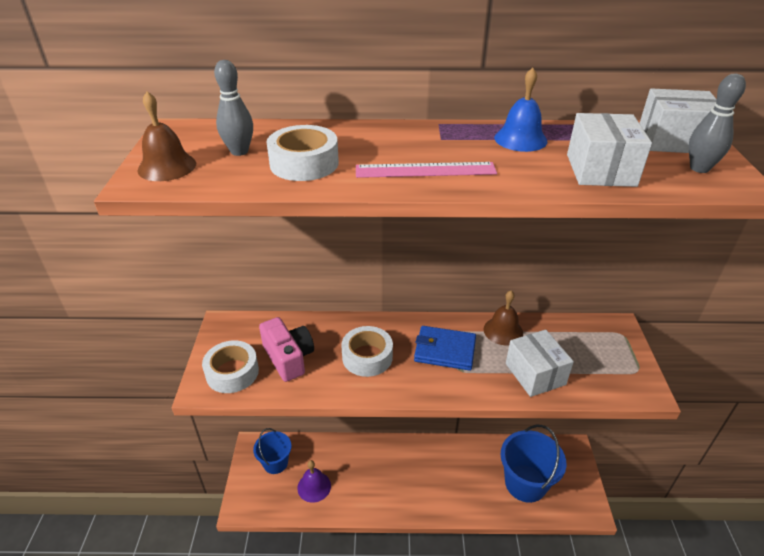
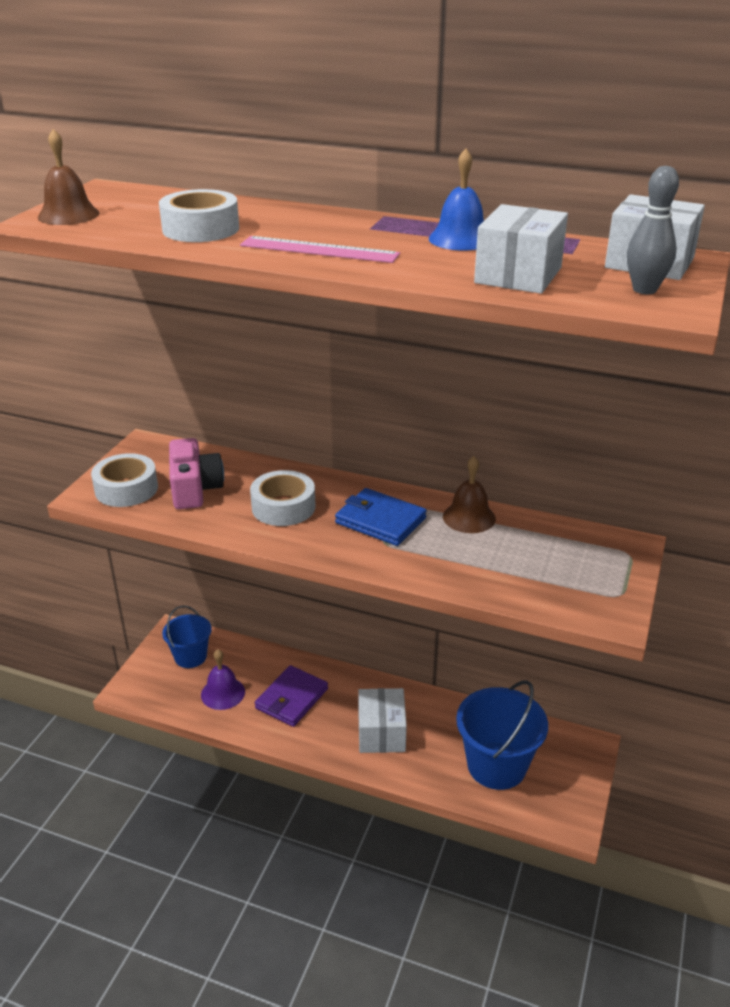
camera: 20 degrees right, 5 degrees down
(239, 151) = (148, 212): grey bowling pin -> none
(365, 475) = (291, 698): none -> purple wallet
(535, 374) = (477, 567): white box -> white box (381, 733)

